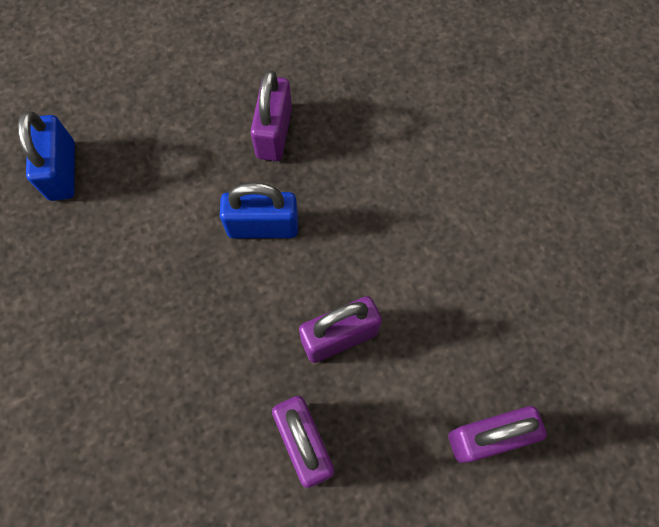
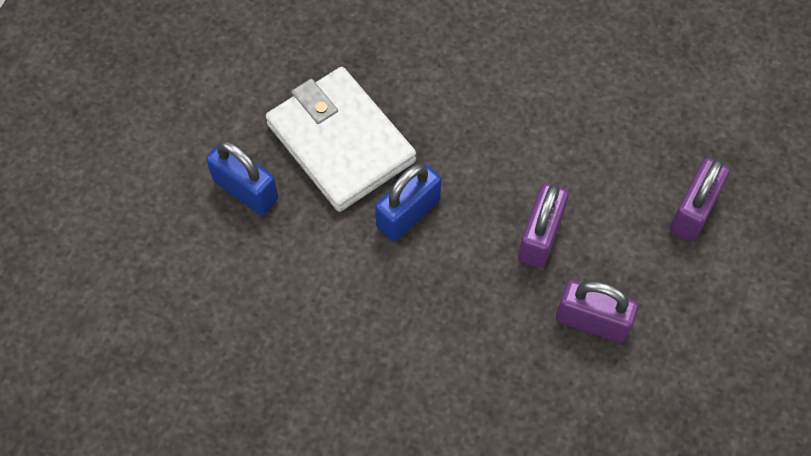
camera: 45 degrees left, 5 degrees down
(62, 171) = (211, 309): blue padlock -> blue padlock (245, 190)
(274, 133) = (340, 143): purple padlock -> white wallet

